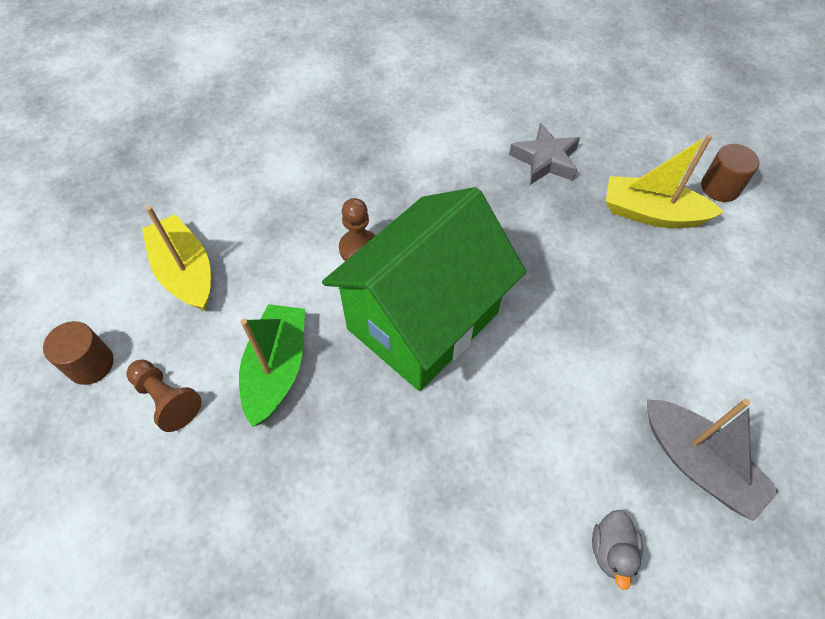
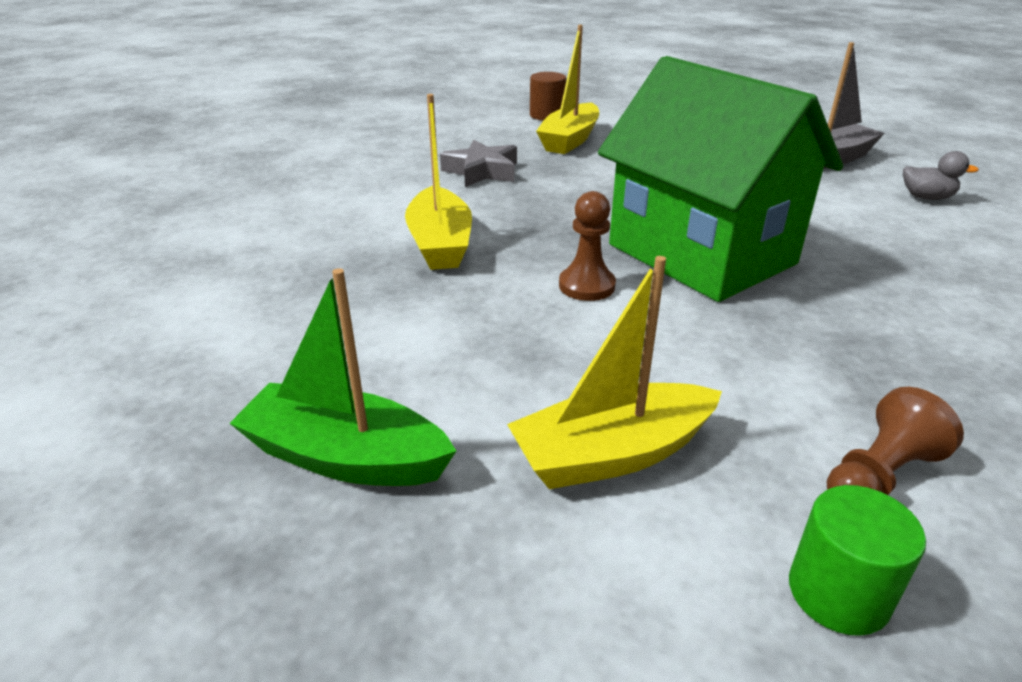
camera: 80 degrees left, 25 degrees down
(91, 364) = (838, 593): brown cylinder -> green cylinder
(277, 369) = (792, 361): green boat -> green boat (345, 457)
(405, 159) = (440, 243): none -> yellow boat

